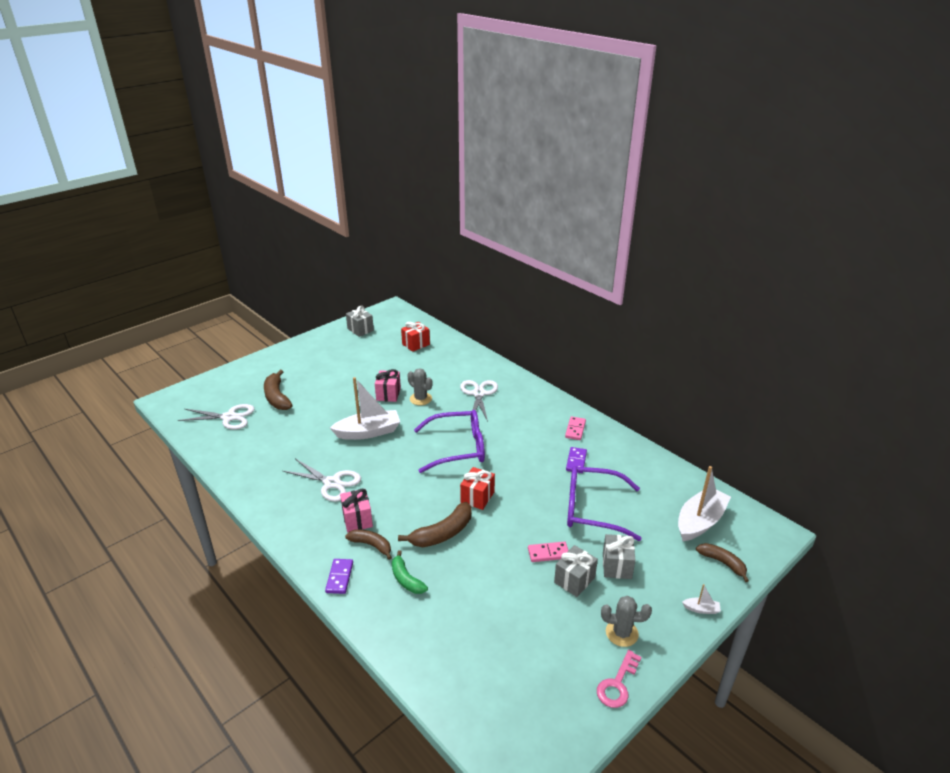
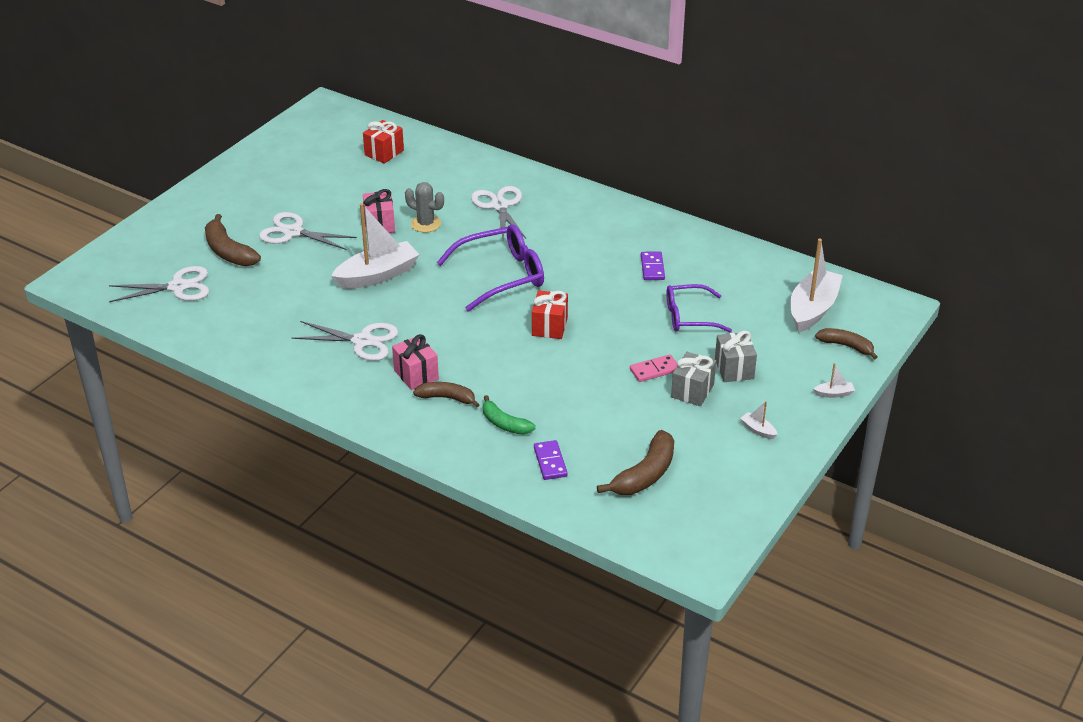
camera: 15 degrees left, 5 degrees up
(327, 390) = (293, 232): none -> white scissors
(339, 577) = (426, 436): purple domino -> purple domino (550, 462)
(360, 330) = (294, 143): grey gift -> none
(442, 533) = (525, 371): brown banana -> brown banana (645, 474)
(575, 429) = (638, 231): pink domino -> none
(593, 509) = (689, 317): purple glasses -> purple glasses, size x0.66
(617, 684) = (767, 474): pink key -> none
(621, 633) = (758, 430): grey cactus -> white boat

